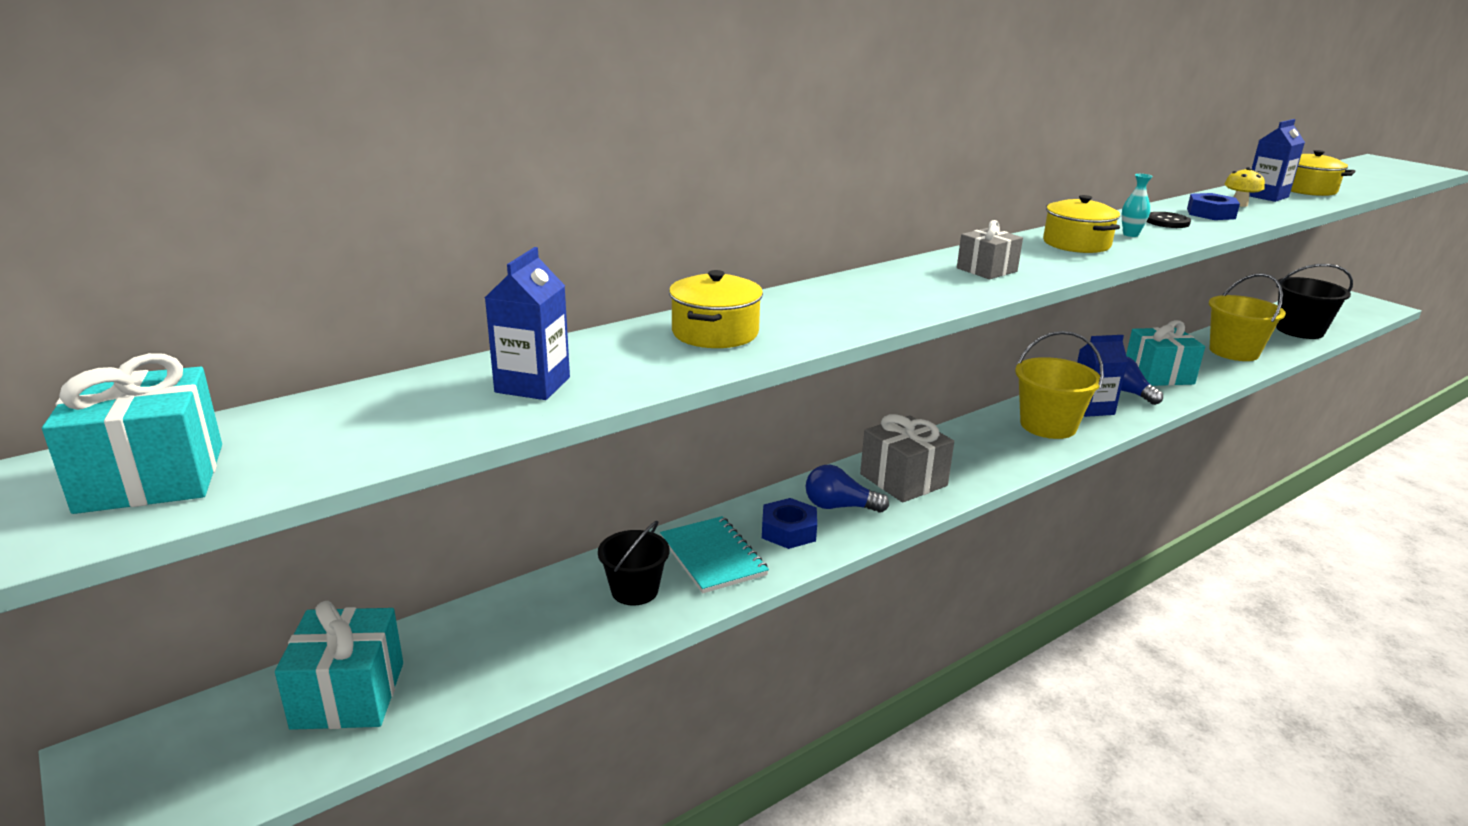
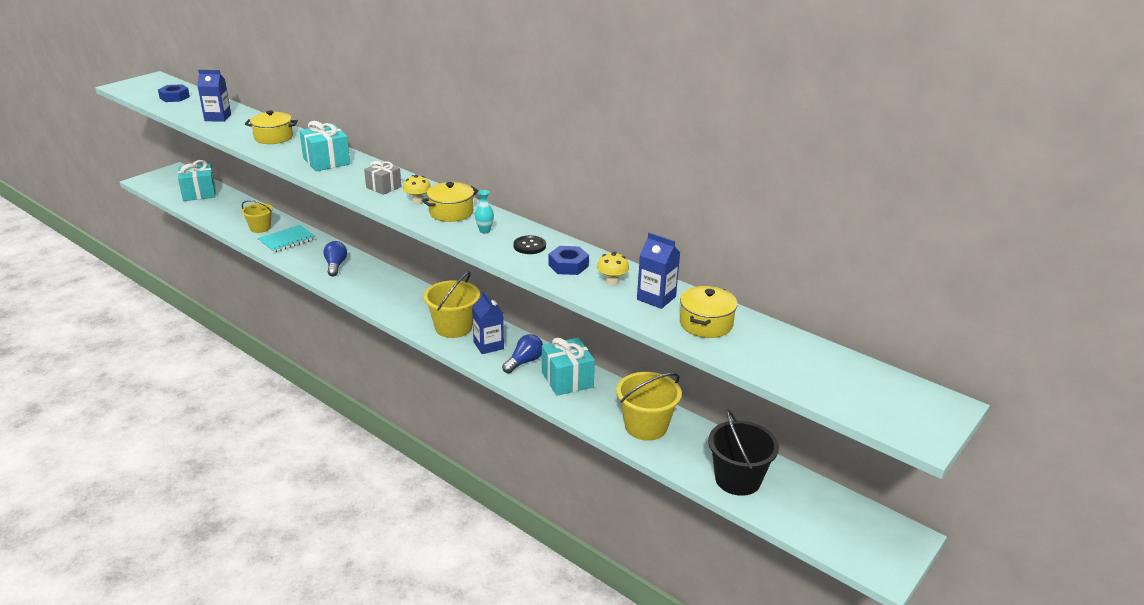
camera: 75 degrees right, 5 degrees up
(151, 478) = (154, 89): turquoise gift -> turquoise gift (326, 161)
(634, 590) = (260, 228): black bucket -> yellow bucket
(788, 531) = (311, 255): blue nut -> blue nut (174, 97)
(903, 480) = (367, 281): grey gift -> none
(1038, 256) = (417, 201): none -> yellow mushroom

